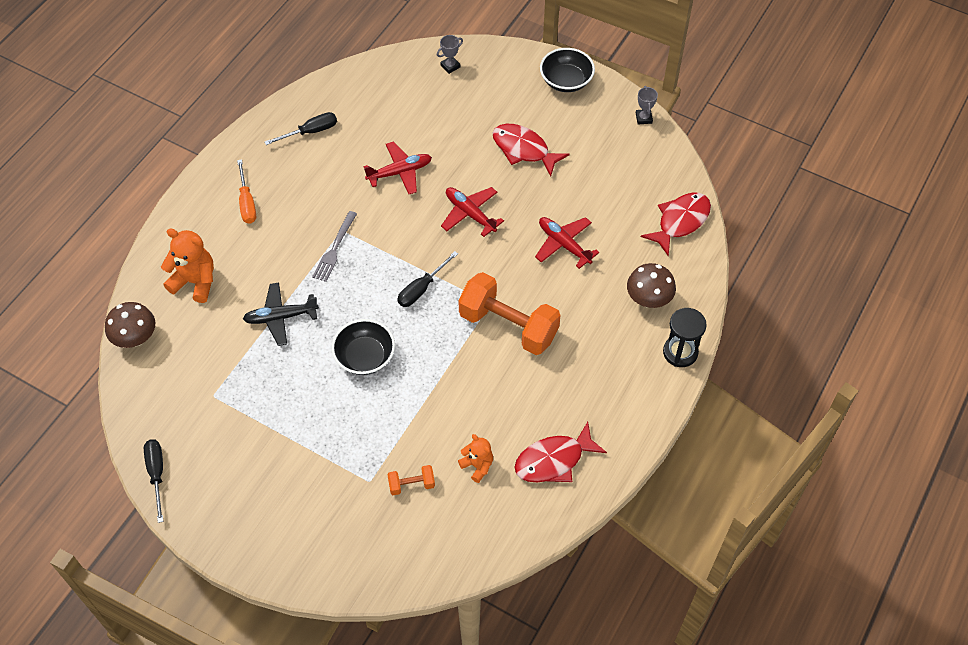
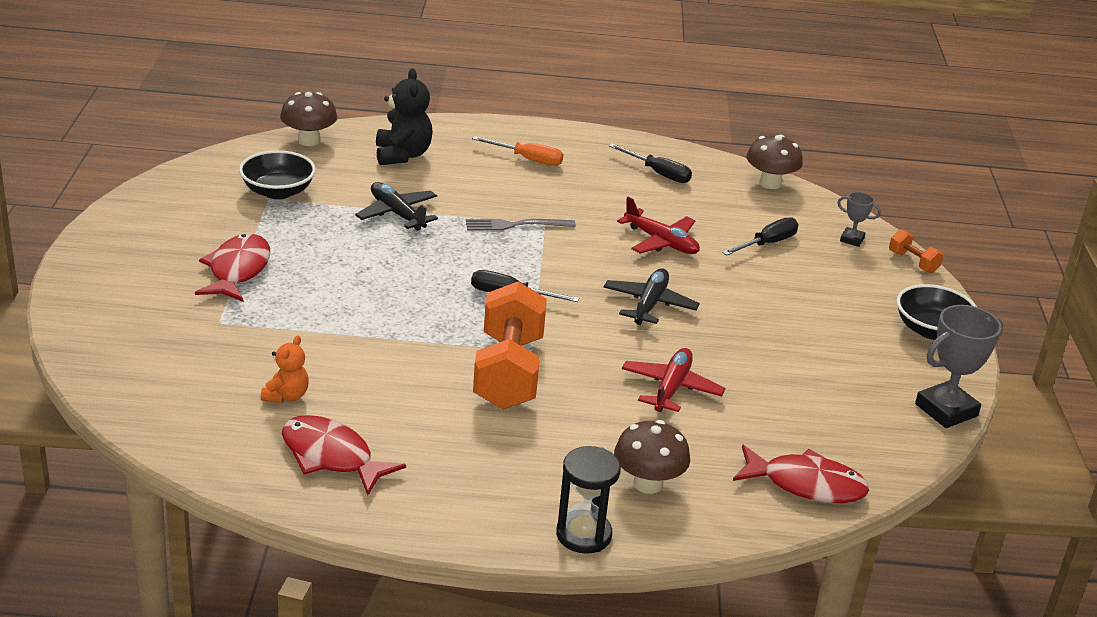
camera: 60 degrees right, 25 degrees down
(157, 474) = (154, 191): black screwdriver -> black screwdriver (767, 244)
(195, 282) = (402, 155): orange teddy bear -> black teddy bear
(247, 203) = (528, 159): orange screwdriver -> orange screwdriver turned 120 degrees counterclockwise
(359, 74) = (770, 183): none -> brown mushroom
(365, 357) = (385, 279): black bowl -> black bowl (278, 191)
(411, 485) = (231, 353): orange dumbbell -> orange dumbbell (913, 262)
(470, 214) = (649, 304): red plane -> black plane
(524, 150) = (786, 322): red fish -> red fish (237, 270)
(643, 118) = (946, 410): grey trophy -> grey trophy, size x1.92

